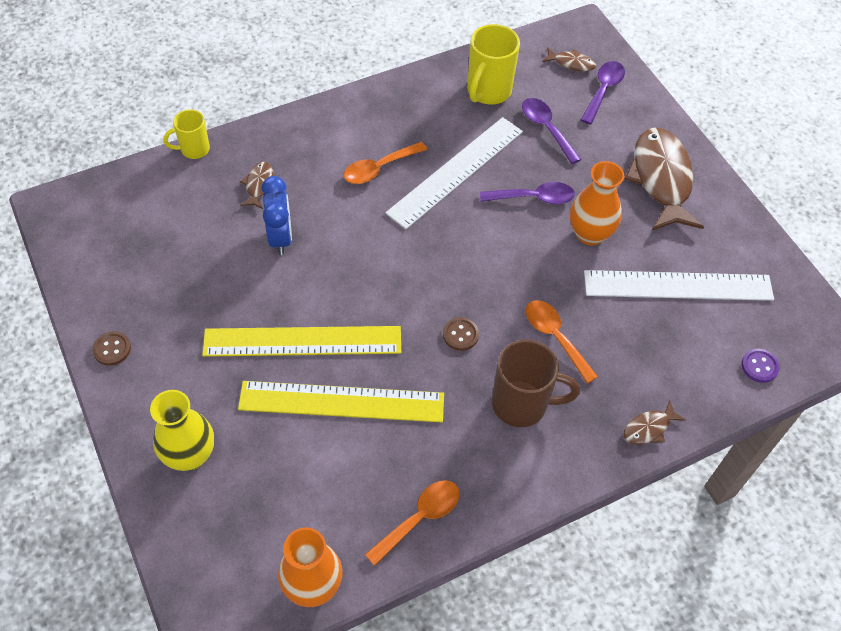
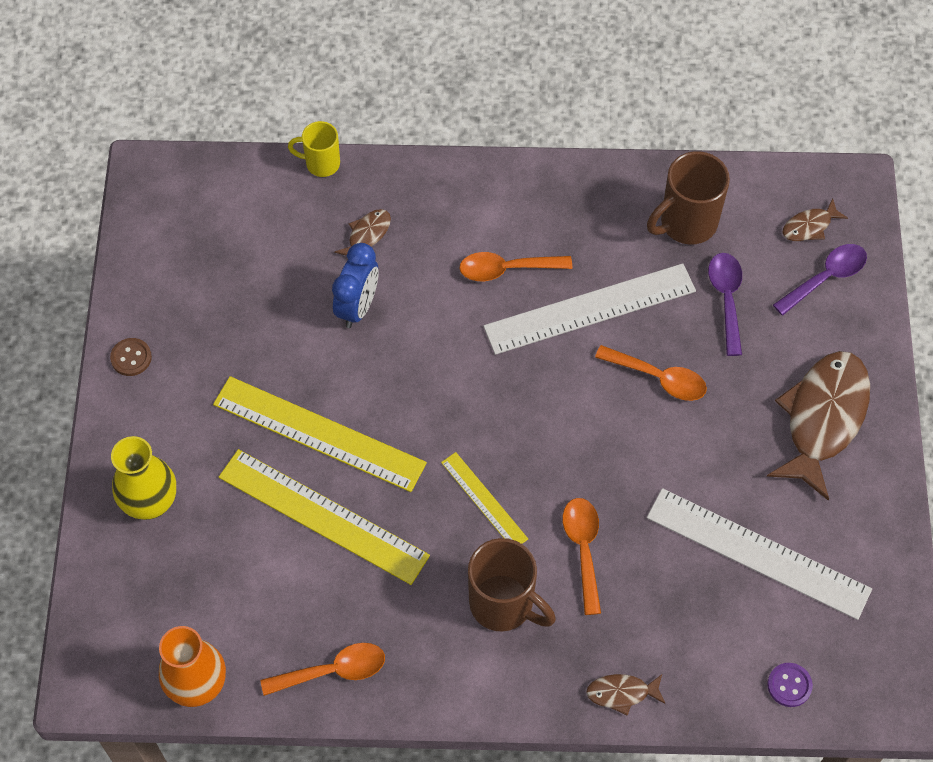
camera: 30 degrees right, 5 degrees up
(460, 335) = (484, 500): brown button -> yellow ruler
(488, 91) = (686, 223): yellow mug -> brown mug
(533, 198) = (659, 378): purple spoon -> orange spoon
(571, 63) = (809, 226): brown fish -> brown fish turned 105 degrees clockwise
(590, 234) = (696, 449): orange vase -> none

